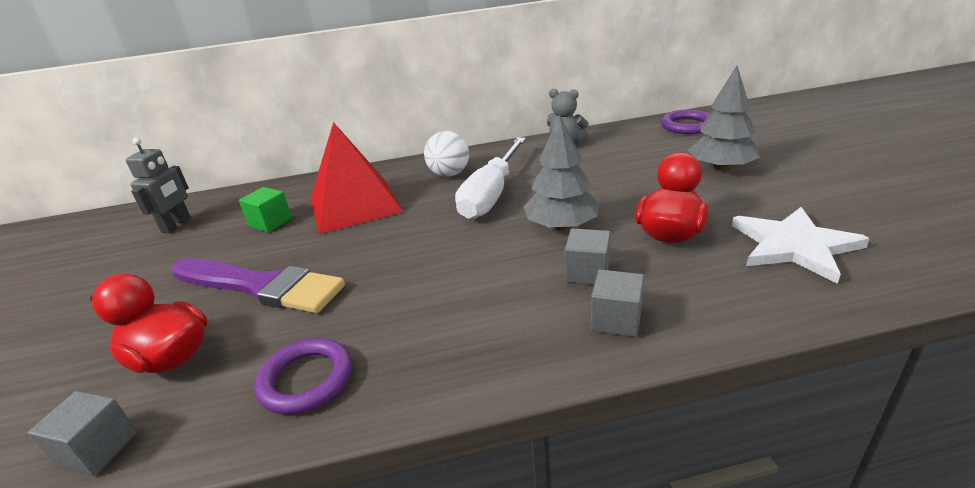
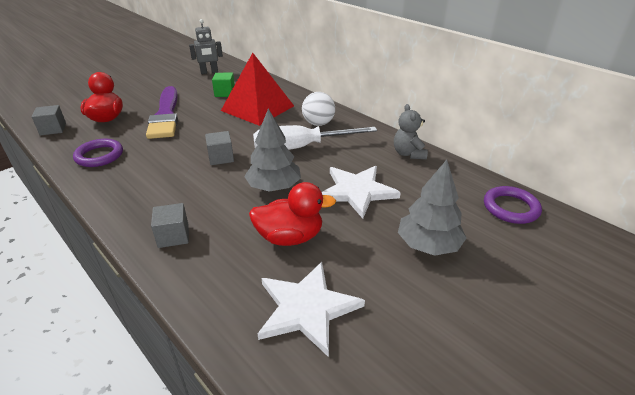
camera: 55 degrees right, 5 degrees up
(587, 272) = (221, 212): grey cube -> grey cube (221, 158)
(611, 181) = (357, 191): none -> white star

